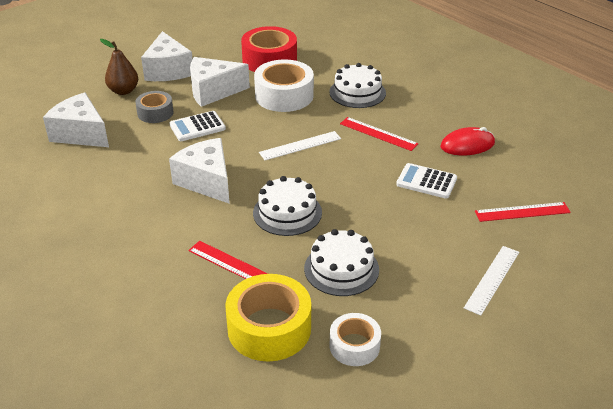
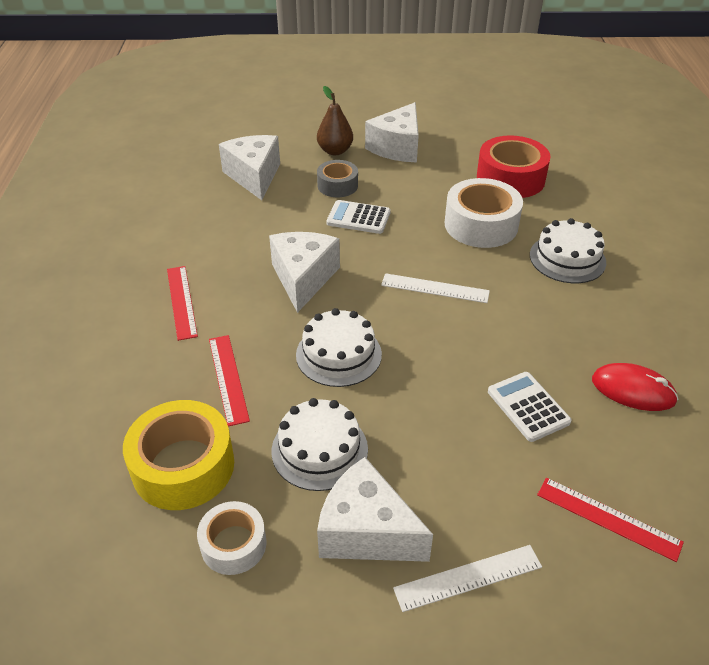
camera: 40 degrees right, 5 degrees up
(213, 91) = (414, 188): white cheese -> white cheese (366, 531)
(378, 134) = (536, 319): red ruler -> red ruler (182, 301)

